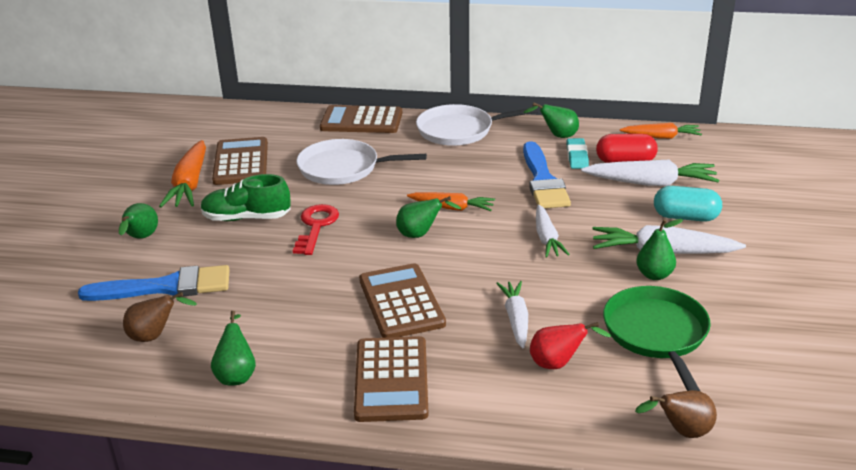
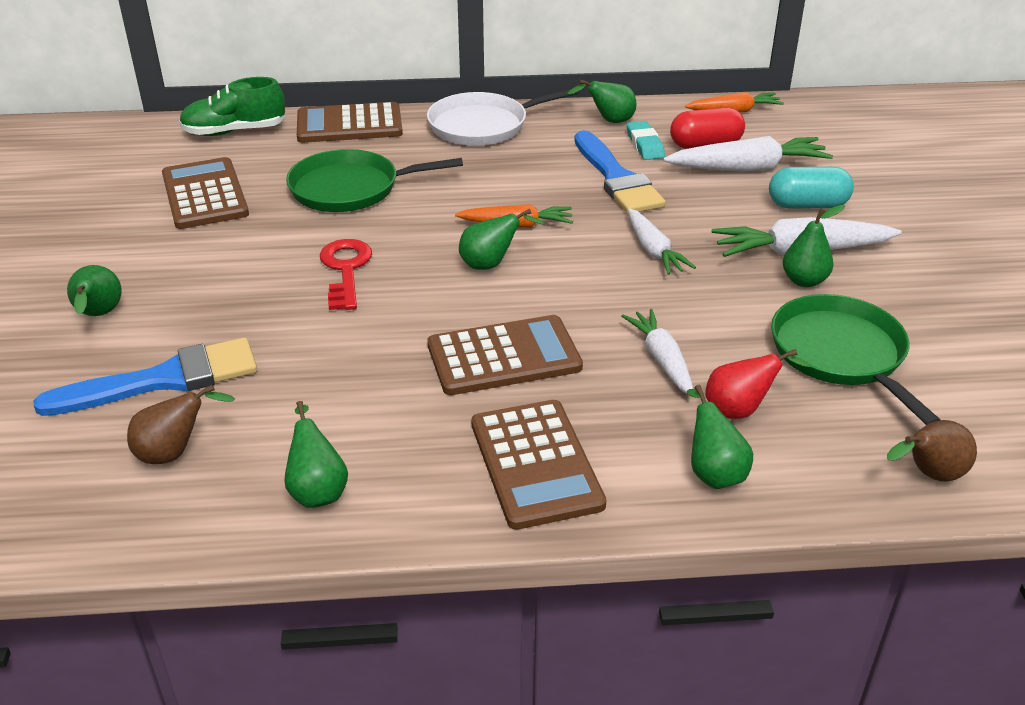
camera: 15 degrees left, 5 degrees up
(190, 184) = (142, 232): orange carrot -> none
(247, 218) = (243, 269): green shoe -> green shoe (235, 131)
(343, 168) = (350, 188): white pan -> green pan
(401, 302) = (504, 357): brown calculator -> brown calculator turned 105 degrees clockwise
(517, 404) = (713, 472): none -> green pear

